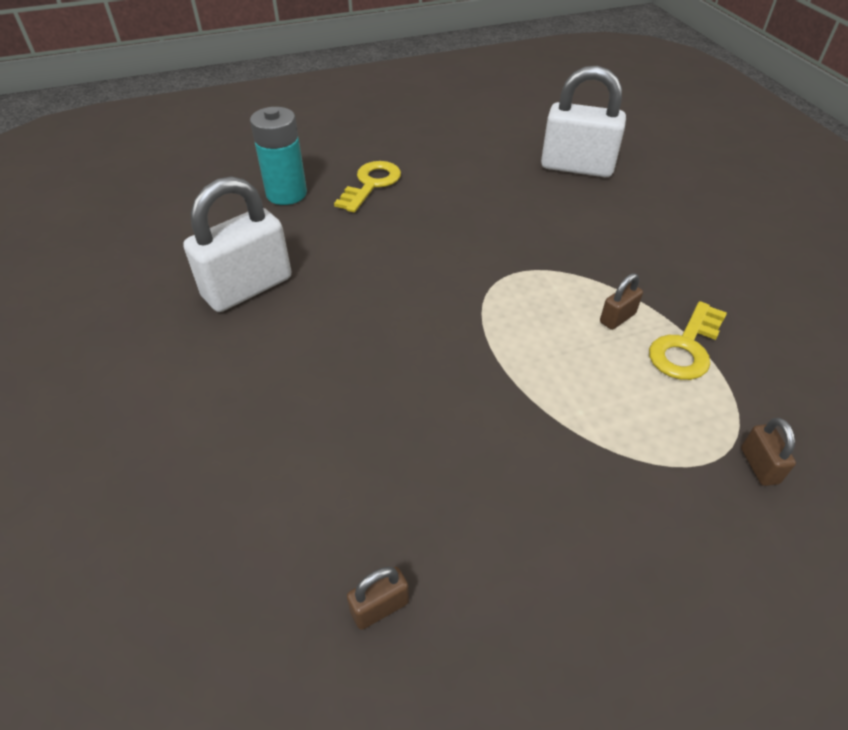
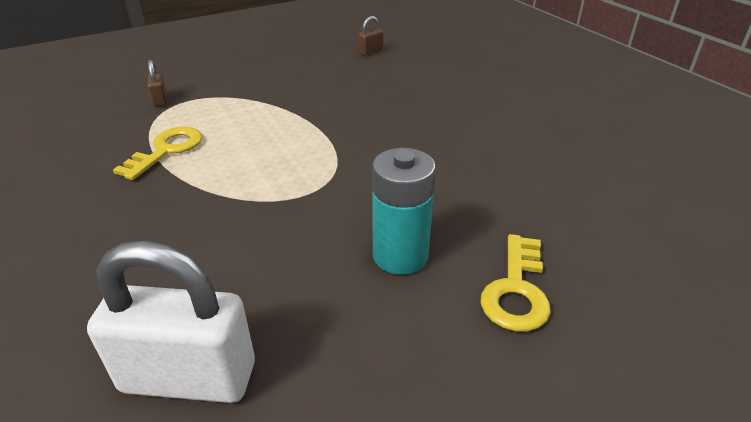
camera: 170 degrees right, 10 degrees down
(247, 287) = (551, 154): white padlock -> none
(286, 194) = (617, 259): turquoise battery -> turquoise battery (400, 255)
(617, 318) = (215, 164): brown padlock -> none

